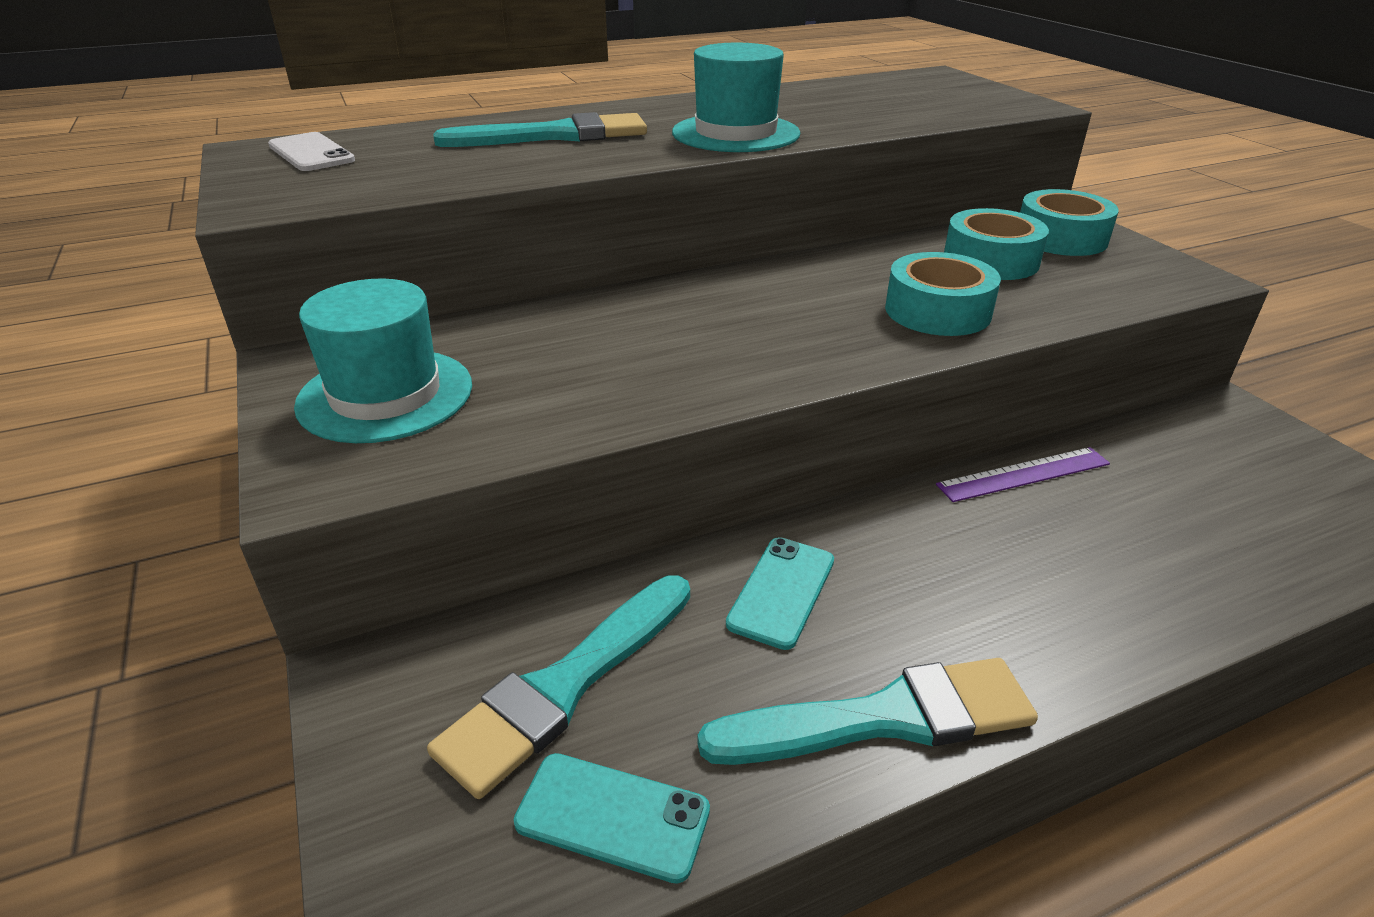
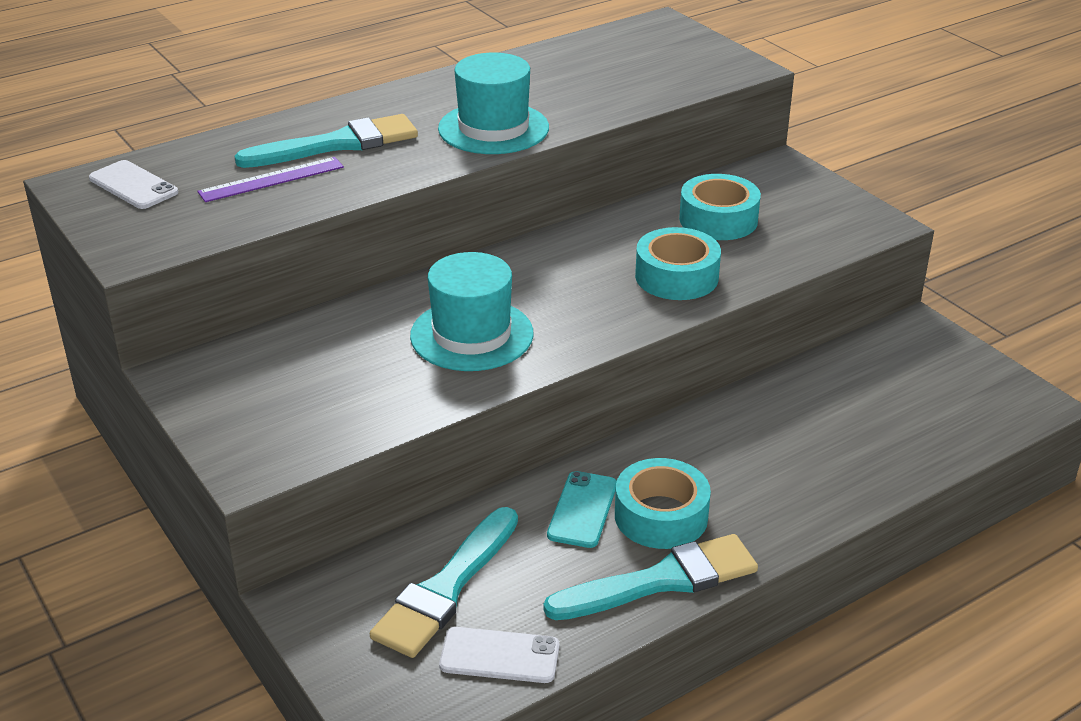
camera: 10 degrees left, 0 degrees up
(385, 395) = (267, 396): turquoise hat -> turquoise hat (472, 335)
(612, 816) = (499, 656): turquoise phone -> white phone
(1024, 474) = (754, 401): purple ruler -> purple ruler (271, 180)
(1061, 238) = (777, 189): turquoise tape -> turquoise tape (661, 516)

